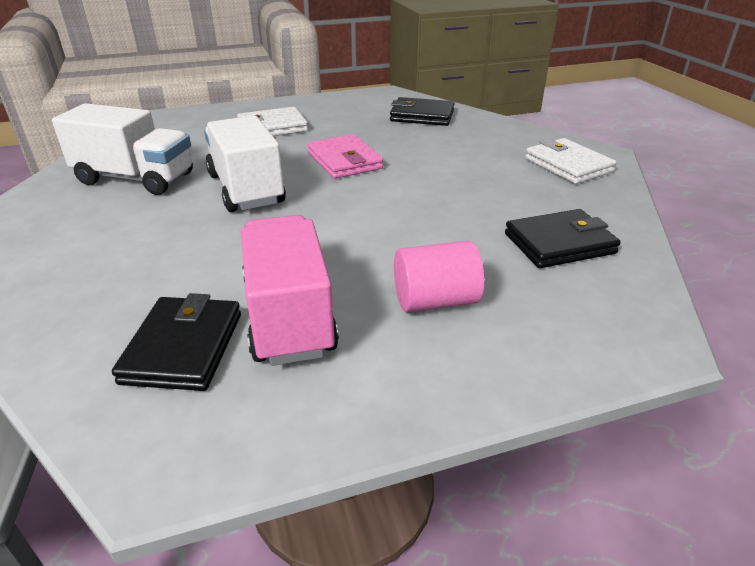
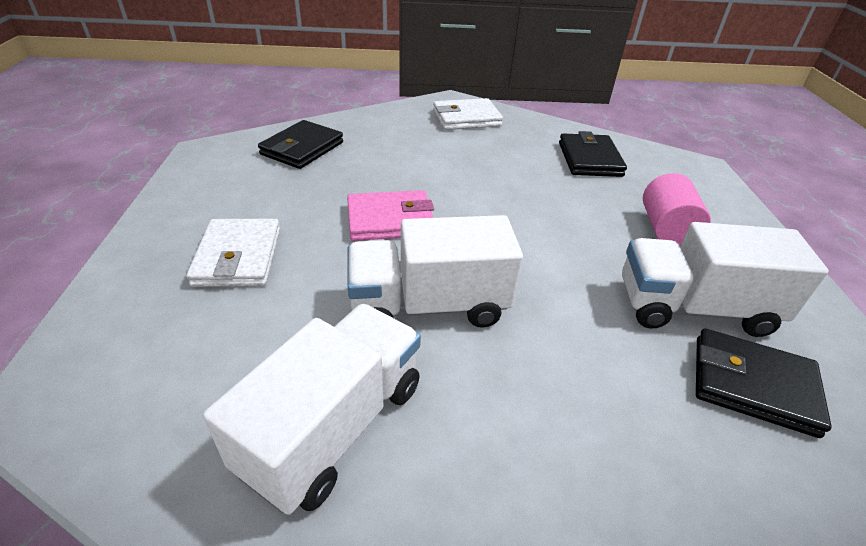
camera: 75 degrees left, 5 degrees up
(289, 316) = (693, 308): pink truck -> white truck

